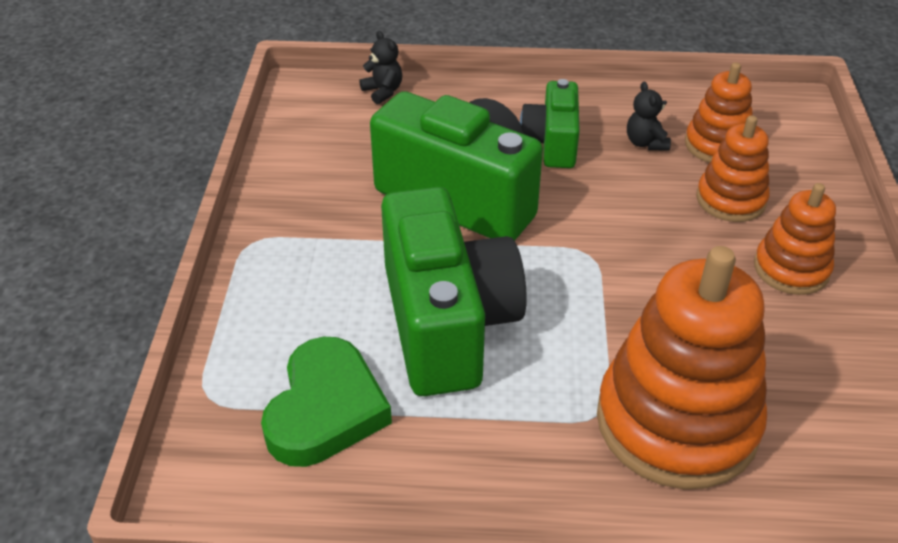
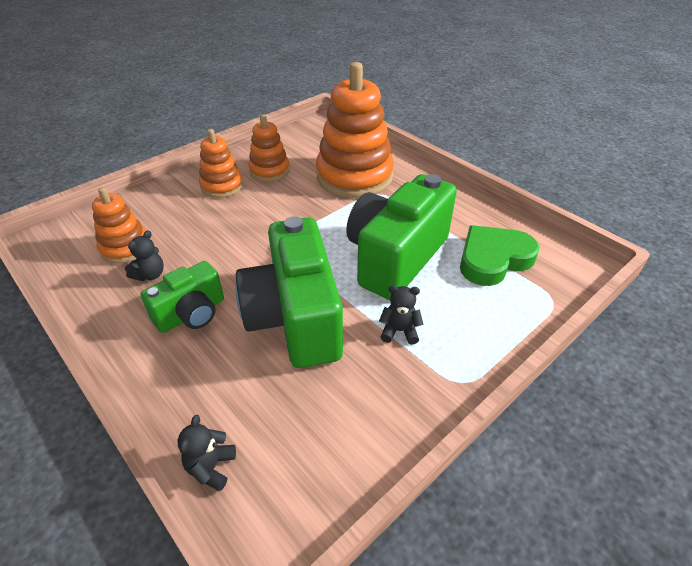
camera: 135 degrees left, 0 degrees up
(352, 248) = (399, 331): none -> black teddy bear
(730, 200) = (181, 221): orange stacking toy -> orange stacking toy (269, 170)

